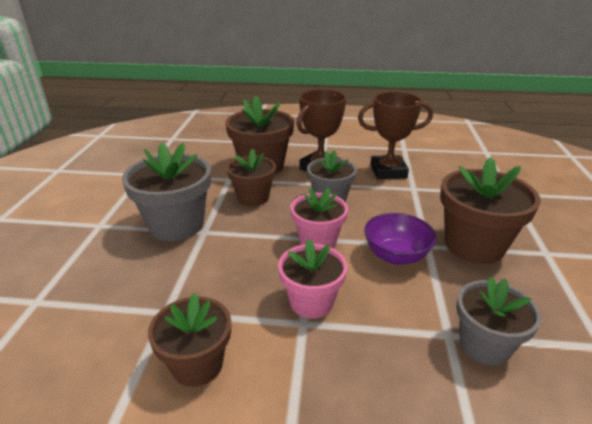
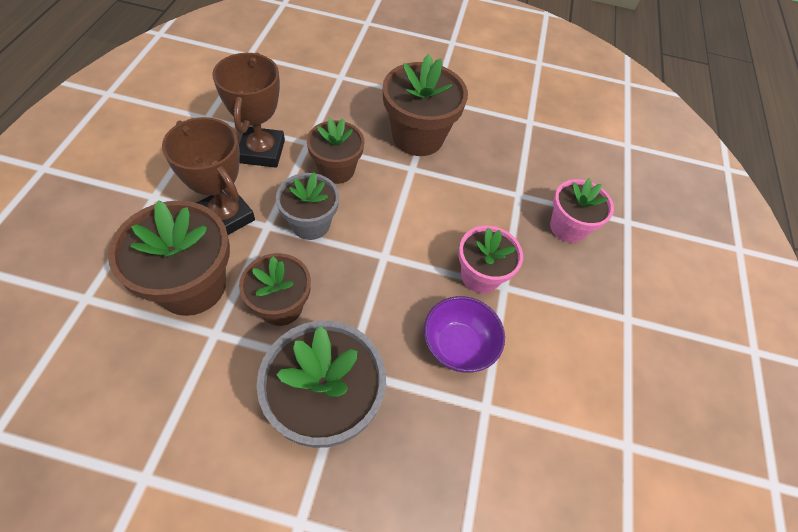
camera: 90 degrees left, 25 degrees up
(197, 364) = (550, 374): brown flower pot -> brown flower pot (336, 170)
(318, 241) = (391, 252): pink flower pot -> pink flower pot (568, 227)
(396, 256) = (424, 196): purple bowl -> purple bowl (458, 346)
(484, 345) = (529, 178): grey flower pot -> none

